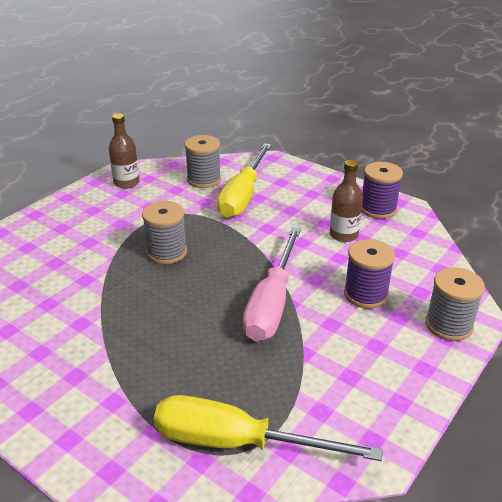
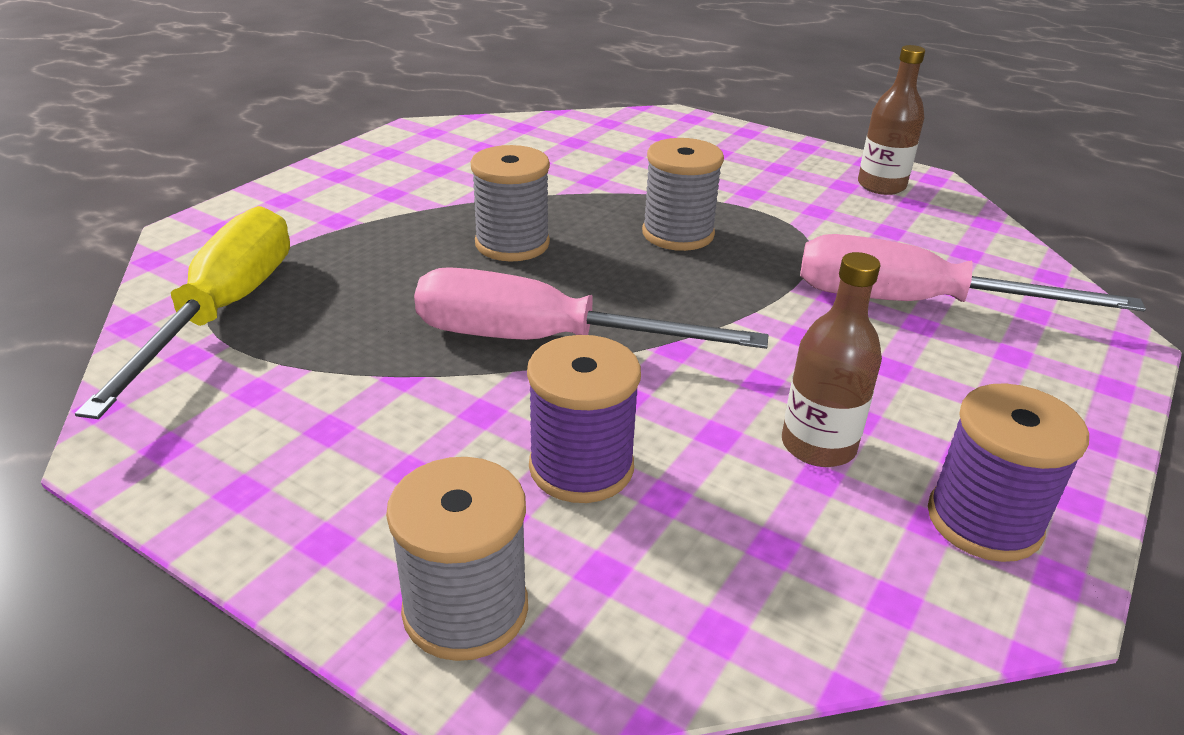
camera: 85 degrees right, 0 degrees up
(204, 179) = (948, 256): grey spool -> grey spool (512, 244)
(243, 195) = (915, 303): yellow screwdriver -> pink screwdriver

